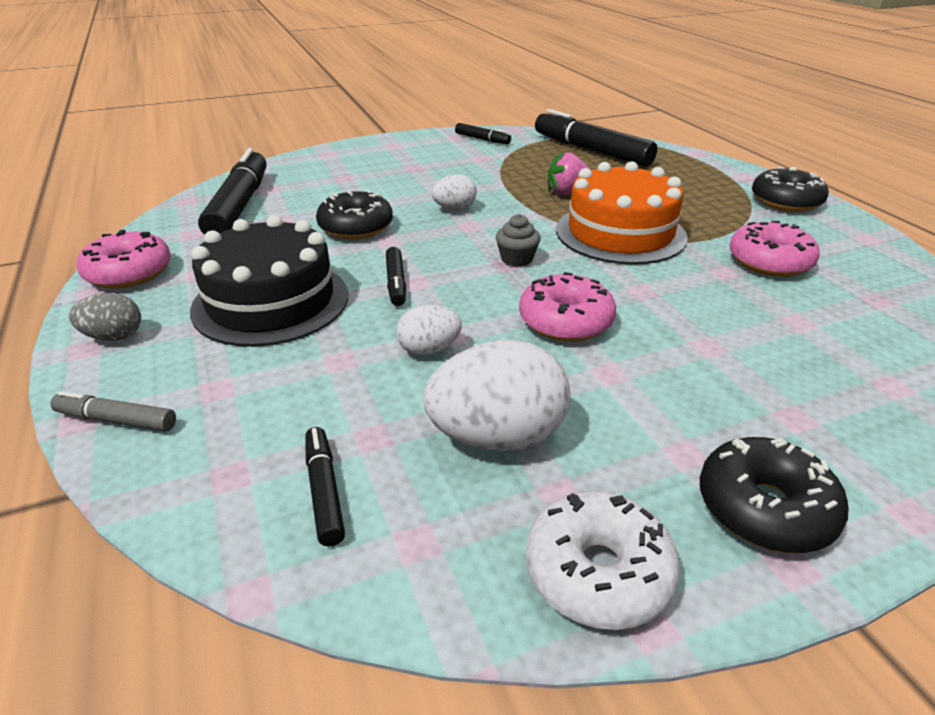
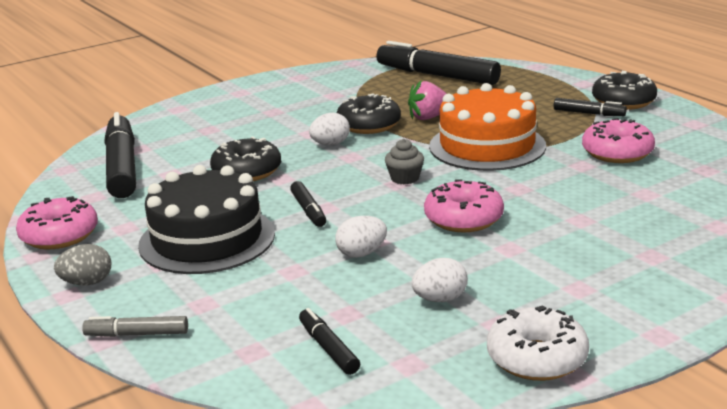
camera: 10 degrees left, 10 degrees down
(482, 139) = (327, 77): black marker -> black marker (589, 113)
(497, 436) = (440, 299): white egg -> white egg, size x0.54
(764, 508) = (638, 309): black donut -> black donut (369, 125)

